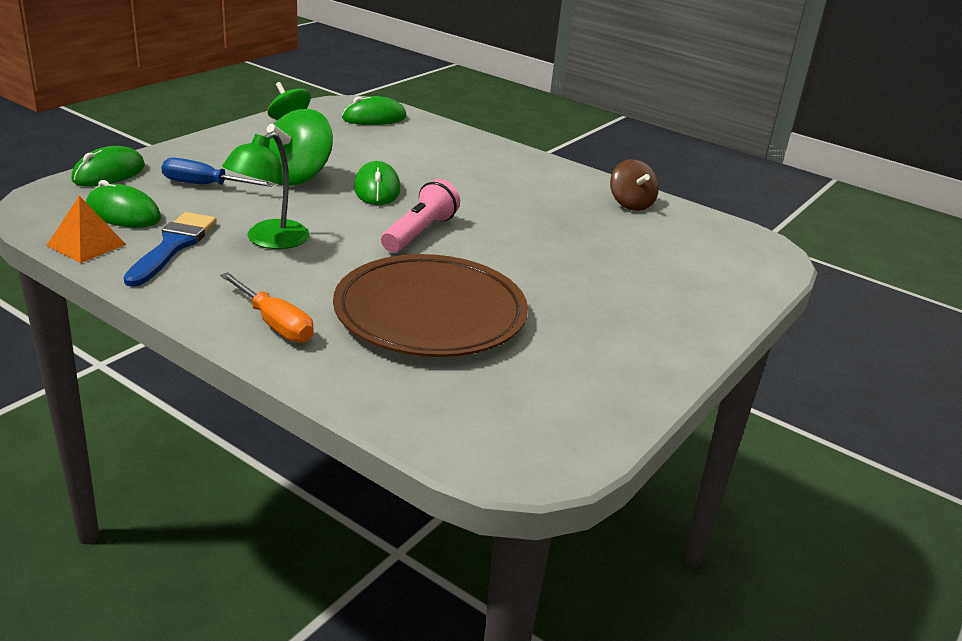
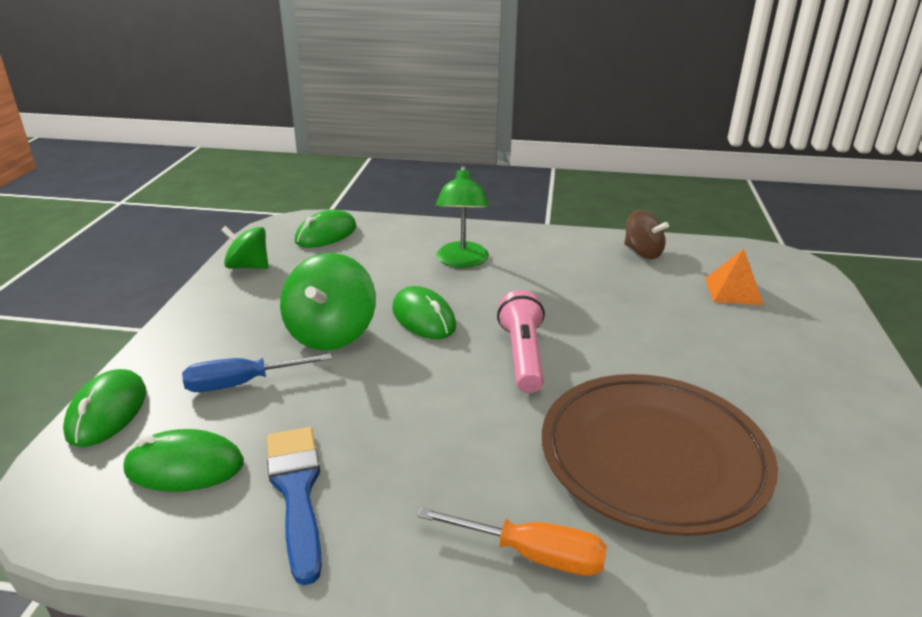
camera: 25 degrees left, 0 degrees up
(86, 245) = (185, 541): orange pyramid -> orange pyramid (733, 291)
(269, 240) = (393, 432): green lamp -> green lamp (462, 261)

